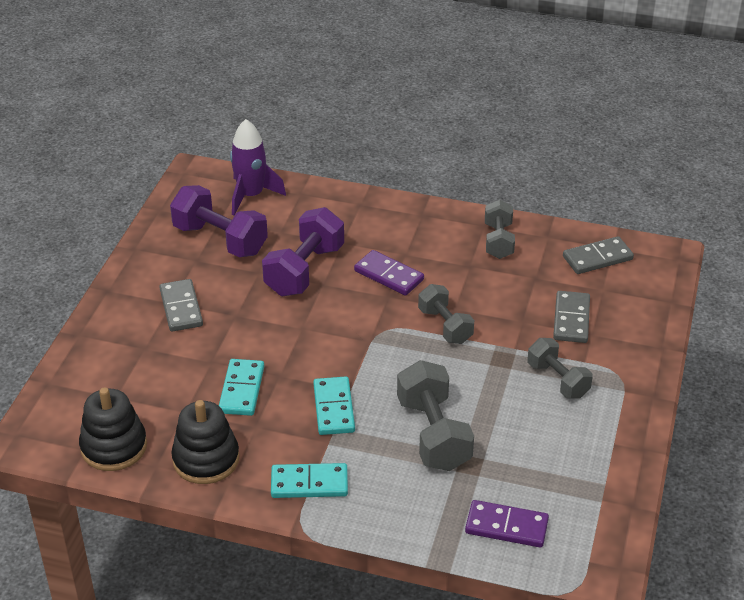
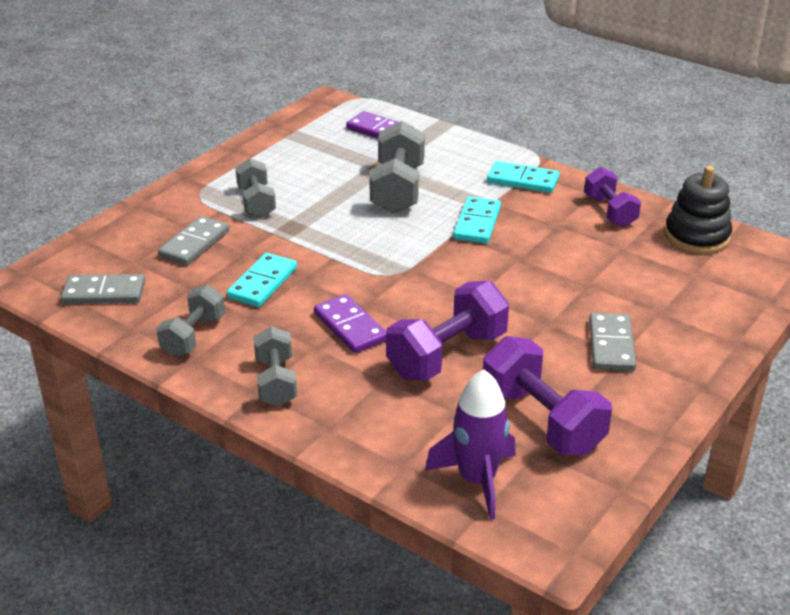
camera: 160 degrees left, 5 degrees down
(206, 459) = (609, 211): black stacking toy -> purple dumbbell
(241, 390) = (562, 254): turquoise domino -> turquoise domino (263, 283)
(445, 326) = (325, 265): grey dumbbell -> grey dumbbell (276, 382)

